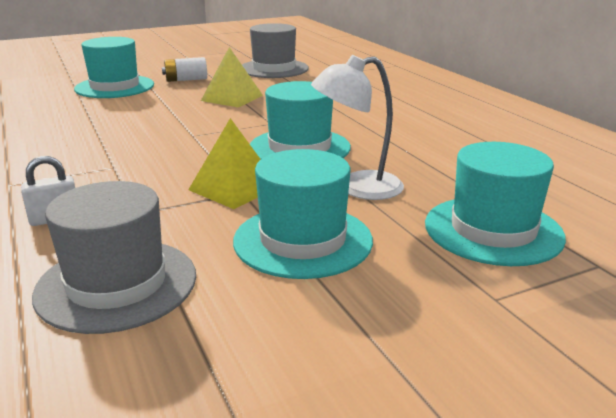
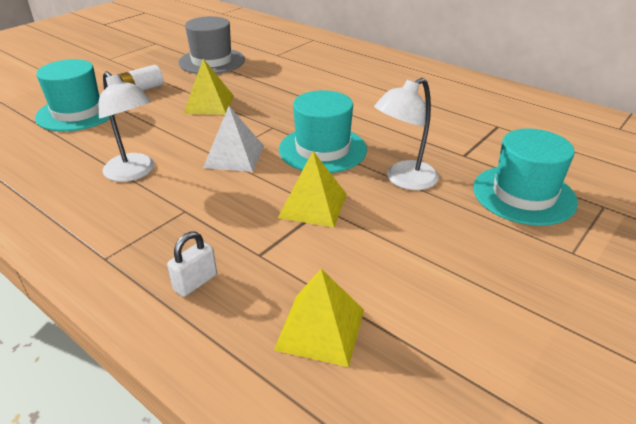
camera: 25 degrees left, 10 degrees up
(106, 133) = (134, 173): none -> white lamp
(117, 284) = (320, 329): grey hat -> yellow pyramid
(207, 137) = (234, 156): none -> white pyramid
(303, 240) = (413, 242): turquoise hat -> none

